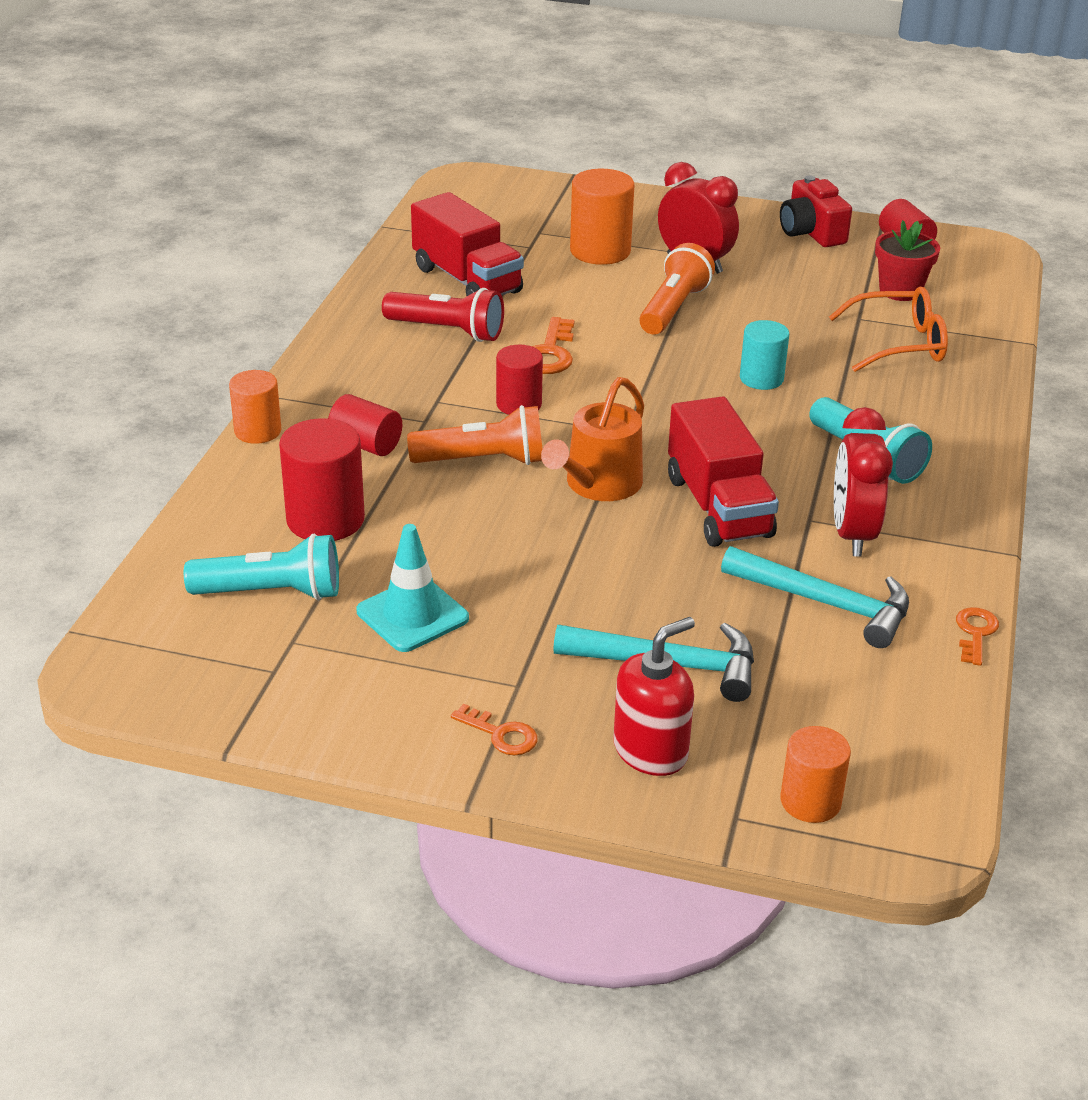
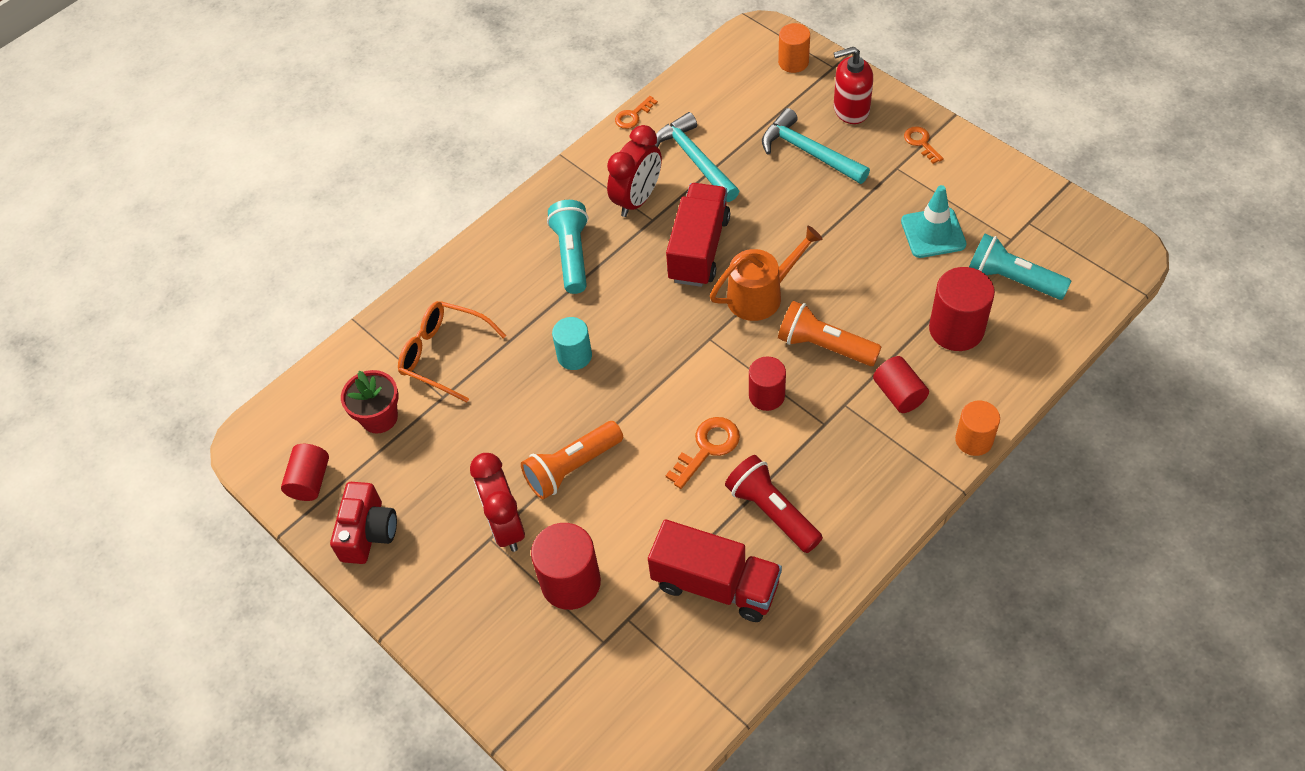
camera: 145 degrees left, 20 degrees up
(467, 280) = (715, 584): red truck -> red truck turned 120 degrees clockwise
(600, 251) = (570, 582): orange cylinder -> red cylinder

